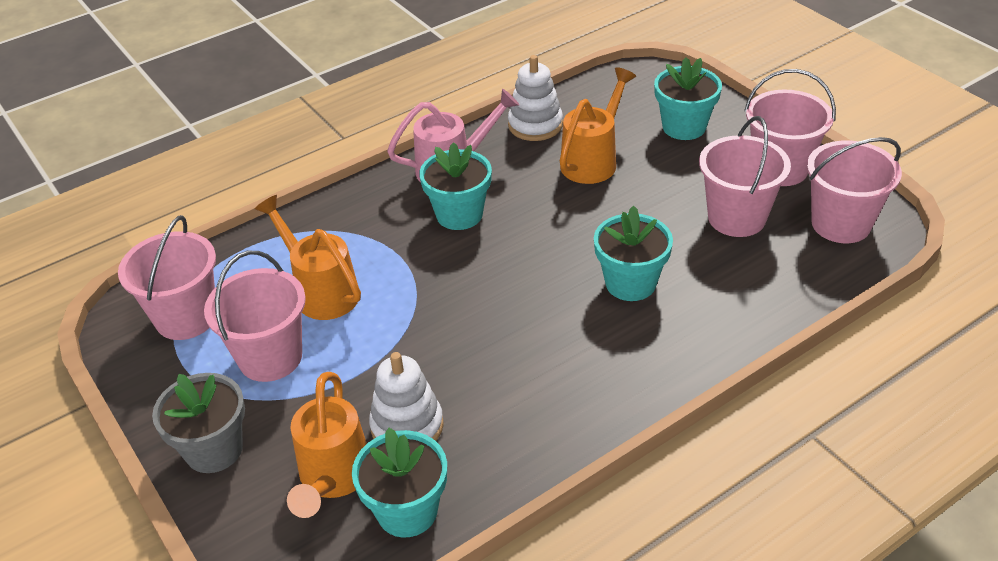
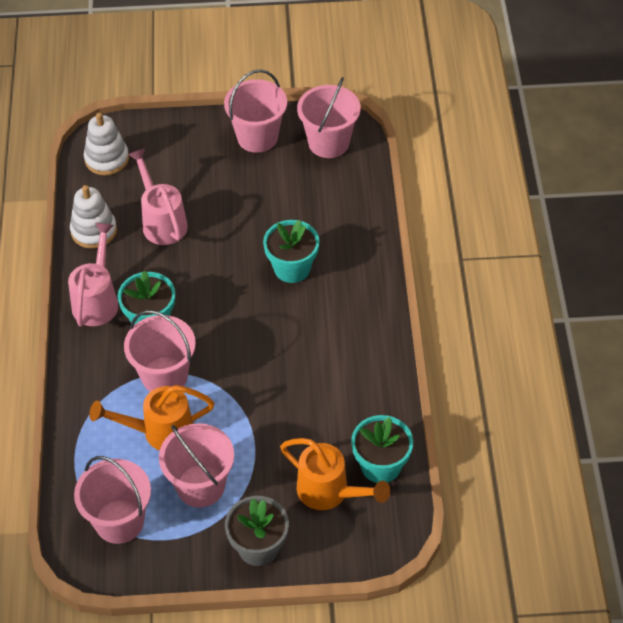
camera: 60 degrees left, 10 degrees up
(407, 426) = (318, 437): white stacking toy -> white stacking toy (107, 159)
(593, 160) = (162, 221): orange watering can -> pink watering can
(684, 127) = (173, 156): turquoise flower pot -> none
(736, 218) = (281, 185): pink bucket -> pink bucket (164, 376)

